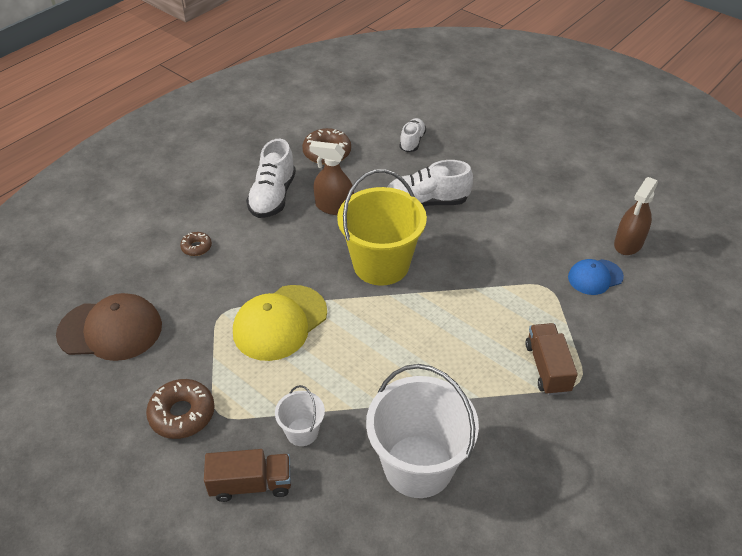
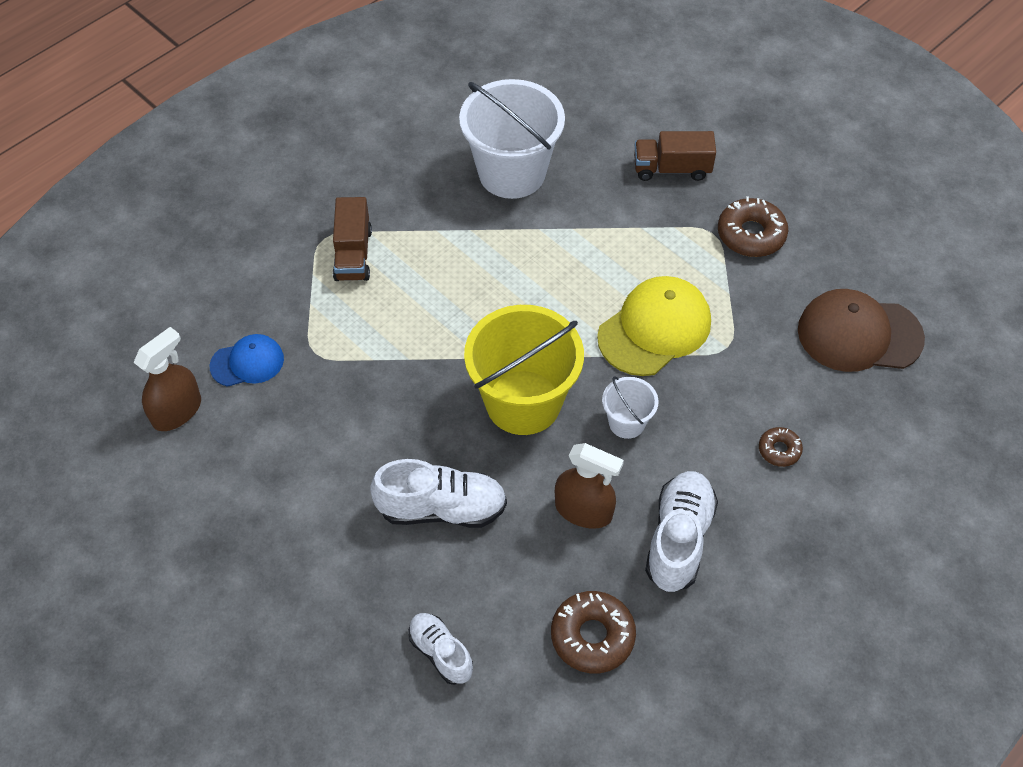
camera: 175 degrees left, 10 degrees up
(302, 432) = (624, 209): white bucket -> white bucket (627, 422)
(412, 142) = (441, 653): white shoe -> white shoe turned 120 degrees clockwise

